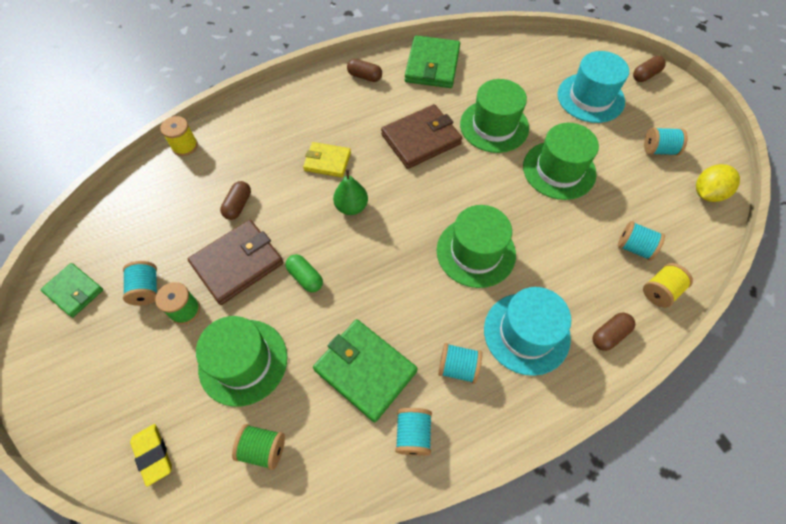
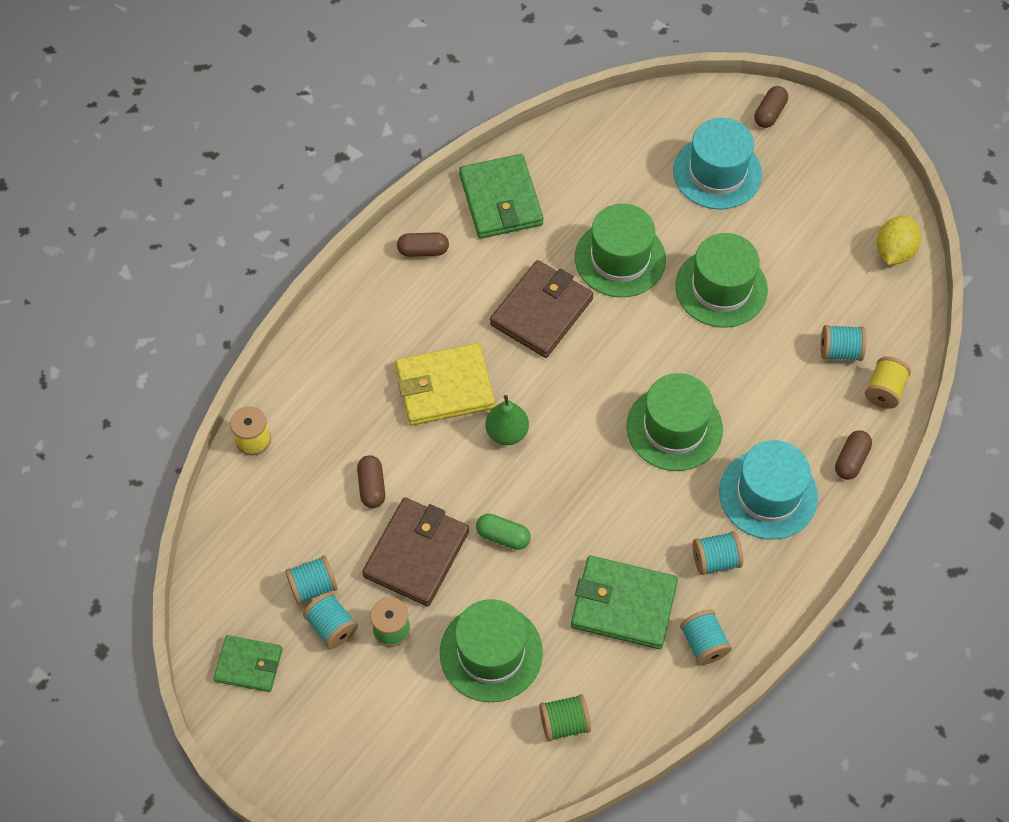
camera: 25 degrees left, 0 degrees up
(153, 454) = (457, 778): yellow eraser -> none
(327, 161) = (445, 387): yellow wallet -> yellow wallet, size x1.62
(659, 150) = (822, 215): turquoise spool -> turquoise spool (313, 586)

